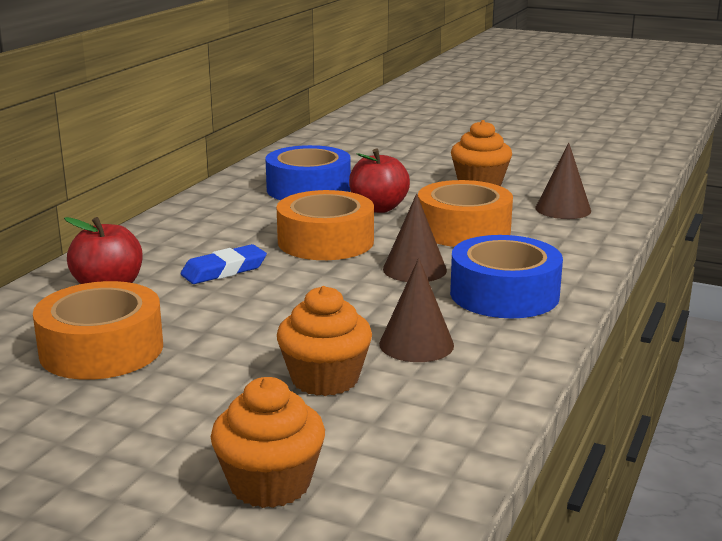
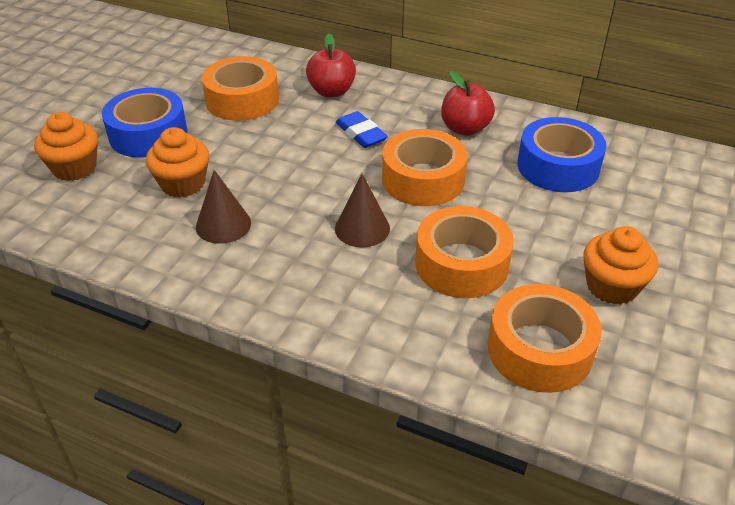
camera: 90 degrees right, 20 degrees up
(378, 208) = (513, 209): red apple -> red apple (465, 128)
(504, 294) = (306, 279): blue tape -> blue tape (148, 134)
(563, 209) = (539, 350): brown cone -> orange tape

